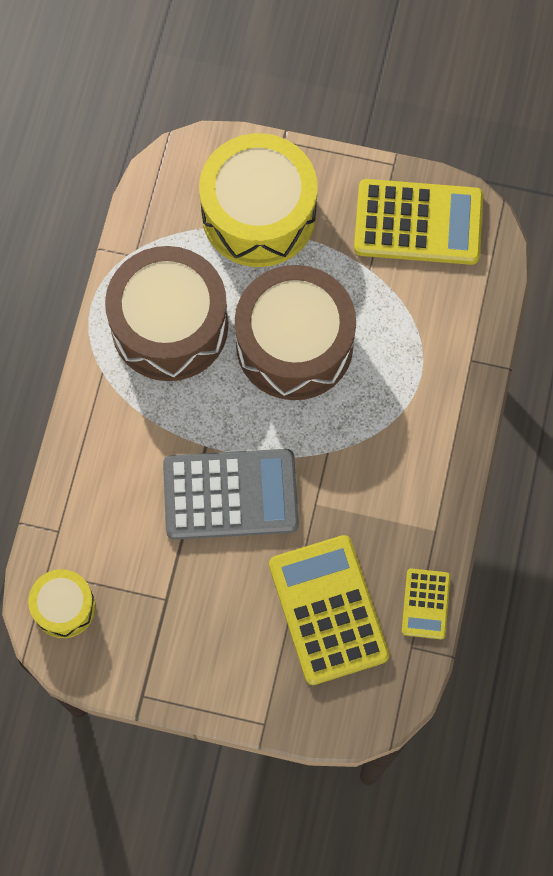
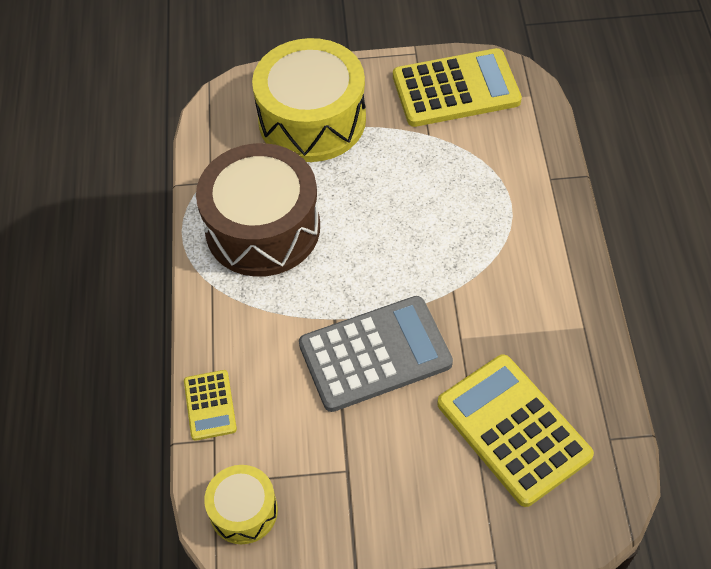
camera: 15 degrees left, 15 degrees down
(294, 344) = (385, 211): brown drum -> none
(425, 604) = (605, 394): yellow calculator -> yellow calculator (210, 405)

